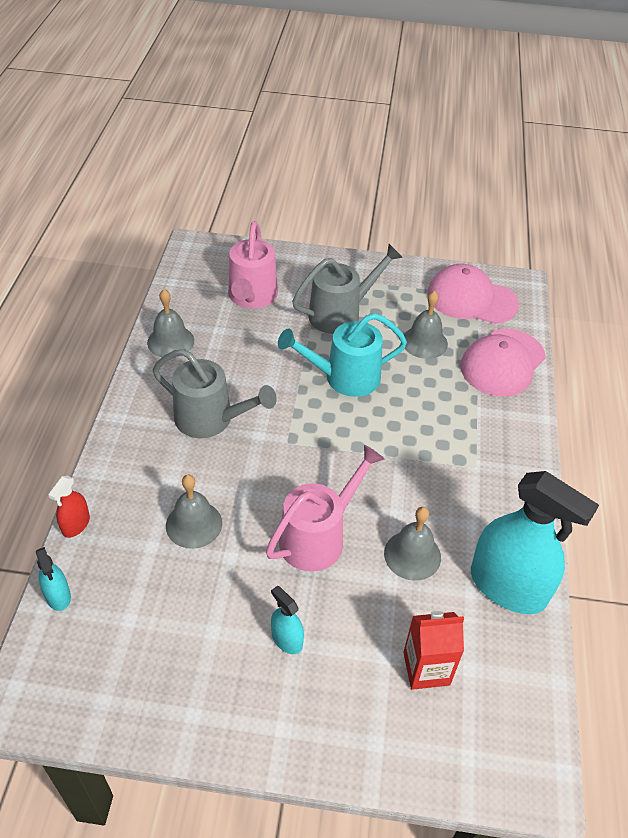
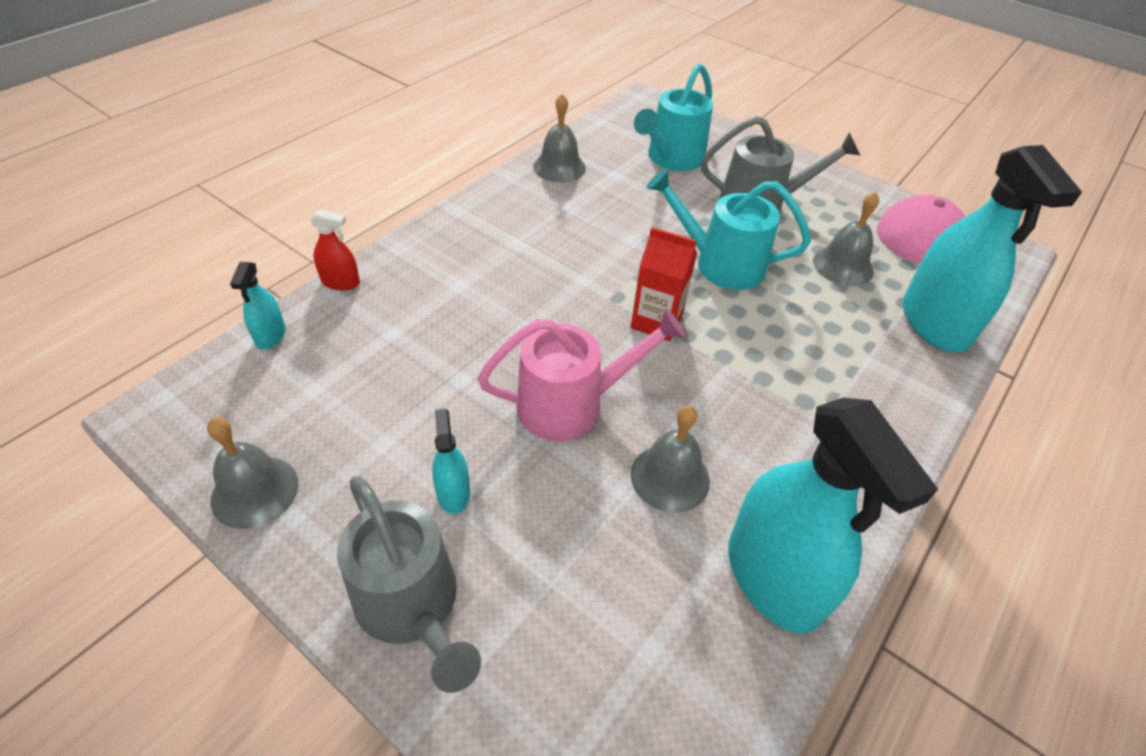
camera: 30 degrees right, 0 degrees up
(76, 524) = (340, 282): red spray bottle -> red spray bottle turned 135 degrees counterclockwise
(194, 524) = (450, 332): grey bell -> grey bell (255, 491)
(211, 419) = (545, 246): grey watering can -> grey watering can (412, 607)
(251, 297) = (671, 159): pink watering can -> turquoise watering can
(426, 668) = (593, 618): red carton -> red carton (656, 321)
(502, 363) = (934, 323): pink cap -> turquoise spray bottle

